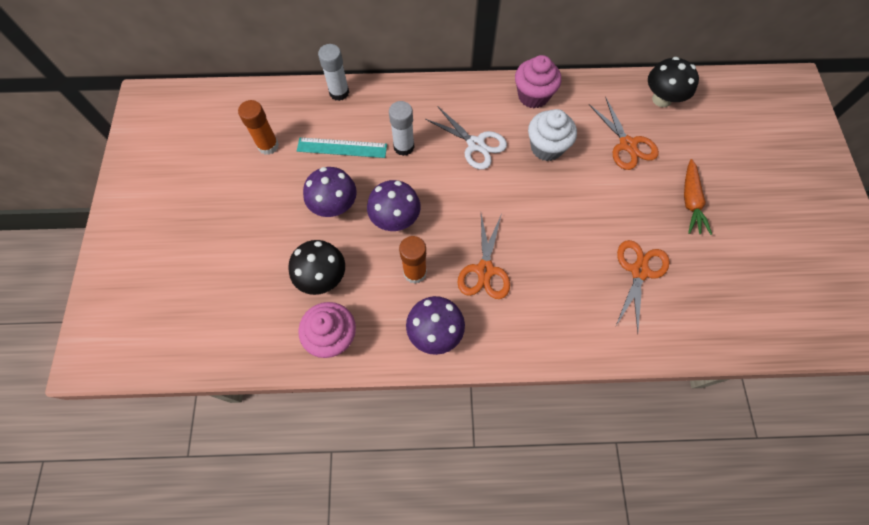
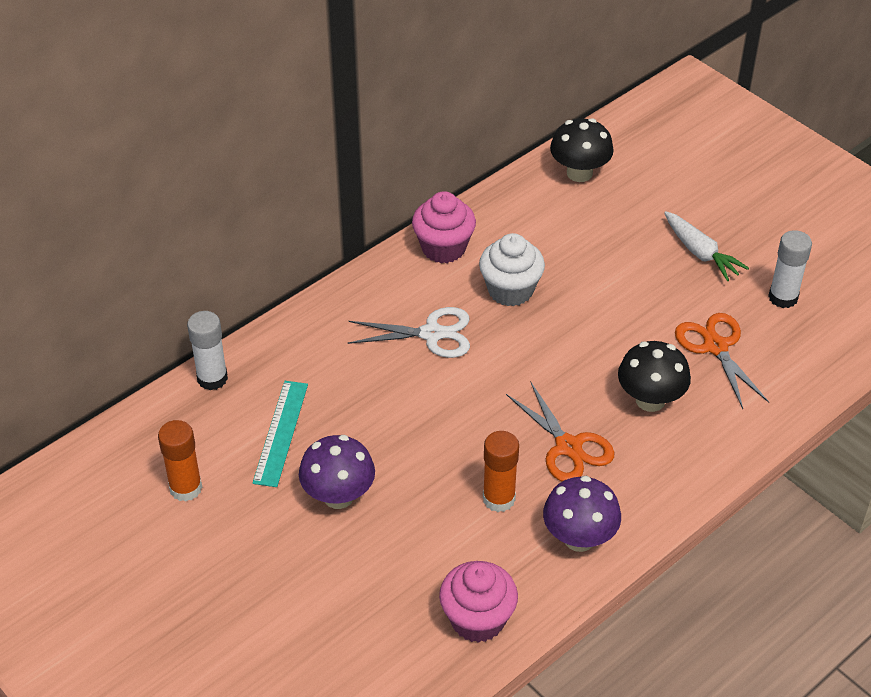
camera: 40 degrees left, 20 degrees down
(323, 278) = (403, 573): black mushroom -> black mushroom (650, 400)
(342, 147) = (280, 433): turquoise ruler -> turquoise ruler turned 45 degrees counterclockwise
(395, 219) = (422, 463): purple mushroom -> none
(404, 147) = (353, 386): white glue stick -> white glue stick (783, 297)
(627, 144) = (589, 237): orange scissors -> none
(690, 202) = (700, 253): orange carrot -> white carrot

